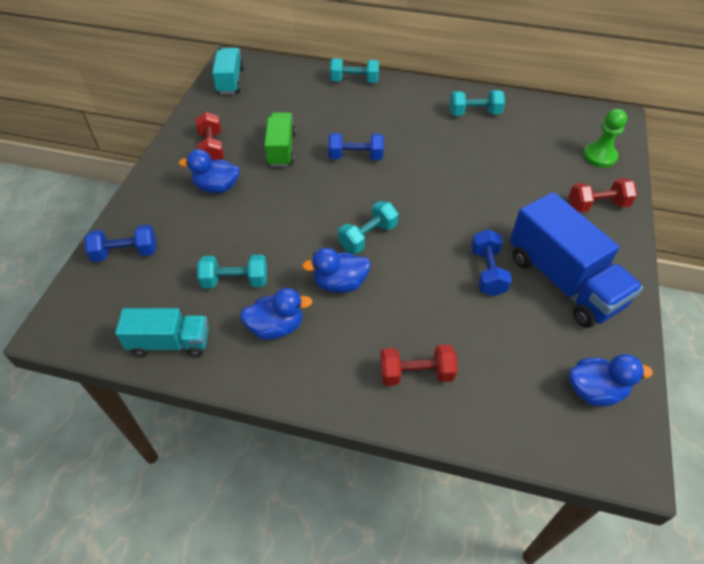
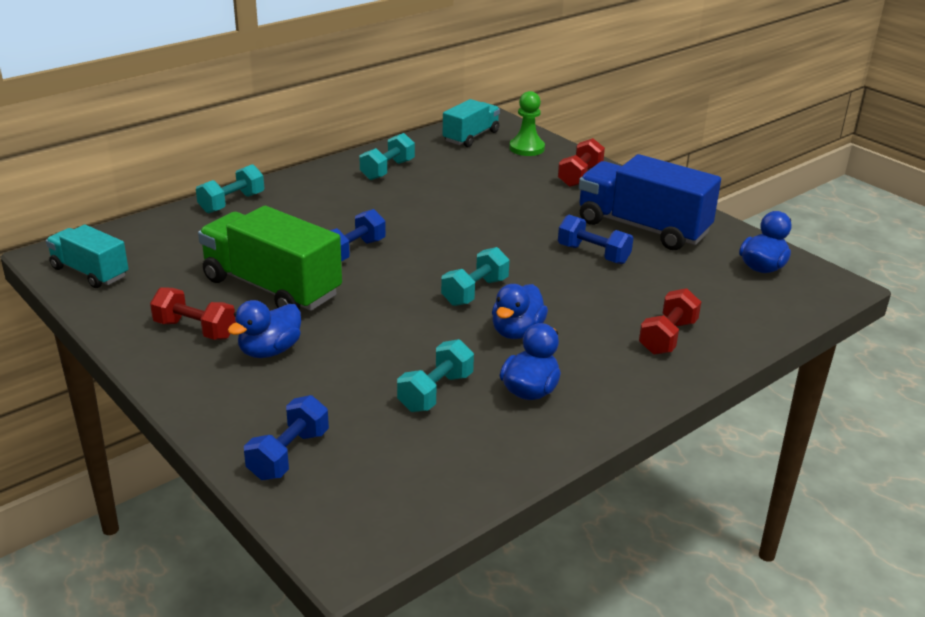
camera: 55 degrees left, 20 degrees down
(170, 342) = (474, 468): turquoise truck -> turquoise truck (471, 137)
(281, 149) = (272, 287): green truck -> green truck, size x1.68
(368, 237) = (475, 292): turquoise dumbbell -> turquoise dumbbell turned 45 degrees clockwise
(563, 281) = (642, 228): blue truck -> blue truck turned 150 degrees counterclockwise

